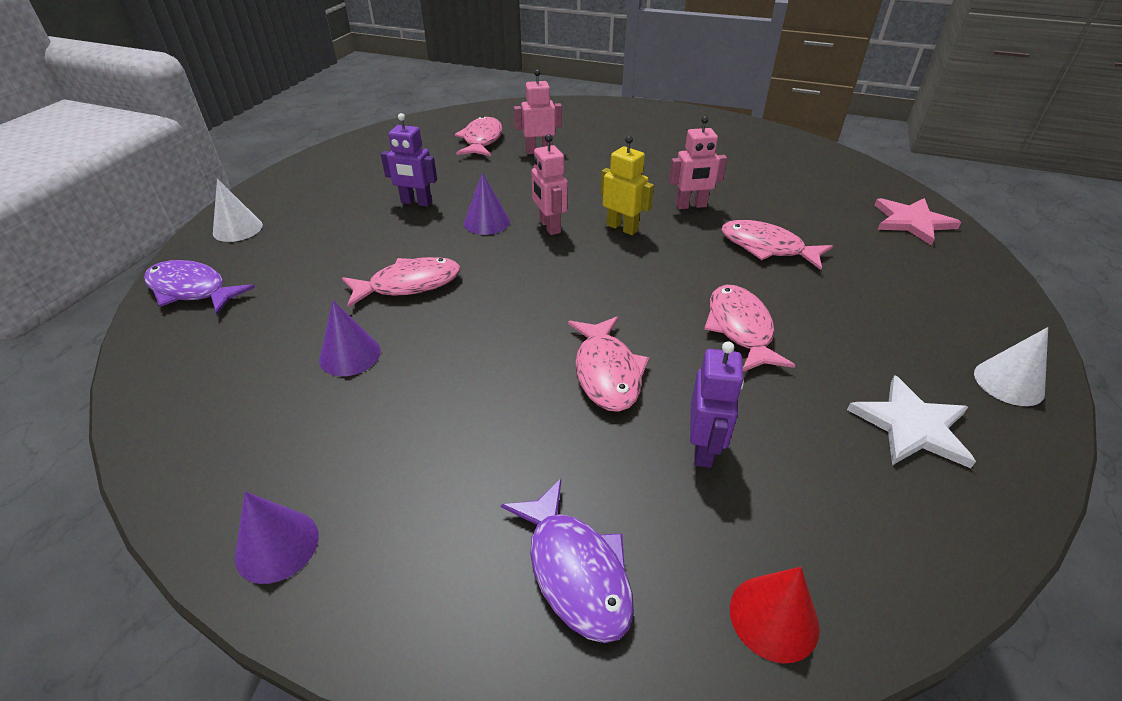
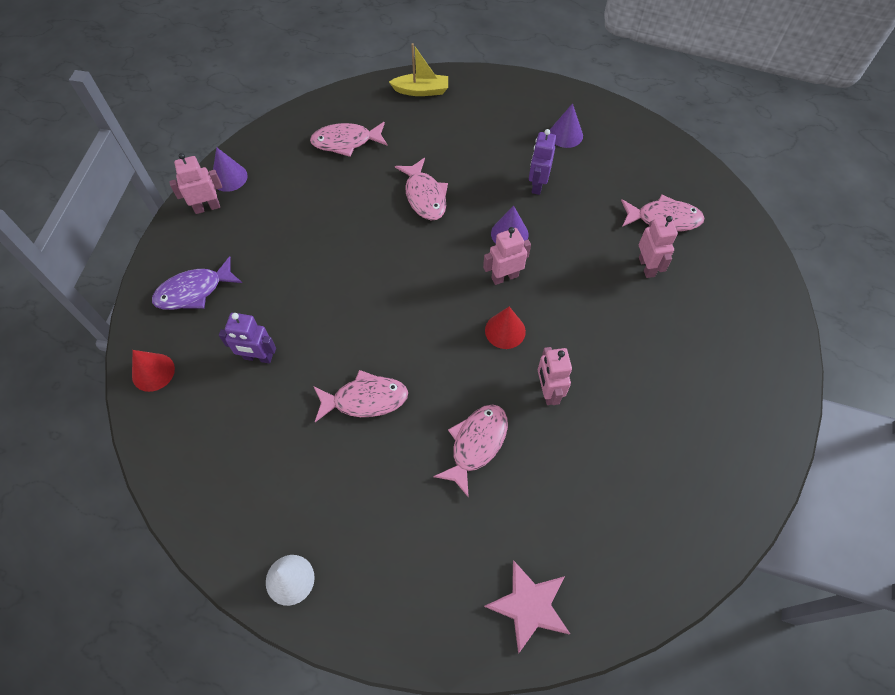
camera: 90 degrees right, 20 degrees up
(192, 290) = (421, 91): purple fish -> yellow boat
(237, 229) = (493, 91): white cone -> none
(350, 355) = (354, 178): purple cone -> purple cone (565, 135)
(353, 579) = (207, 207): none -> pink robot
(607, 372) = (327, 310): pink fish -> pink fish (346, 142)
(622, 228) = (505, 331): yellow robot -> red cone
(911, 426) = (258, 487): white star -> none

